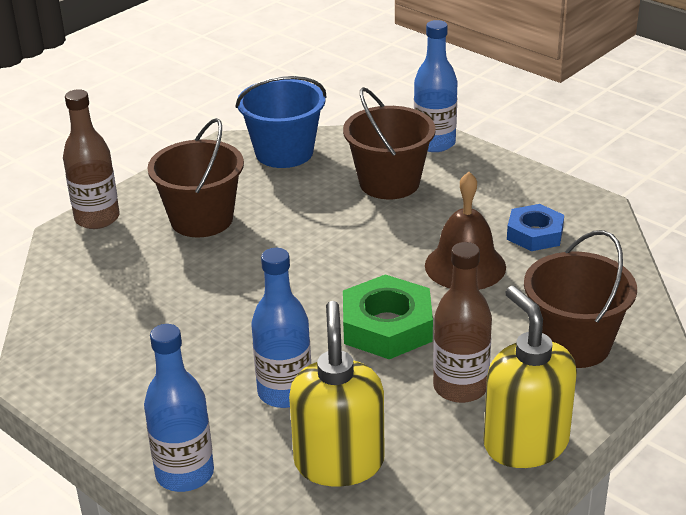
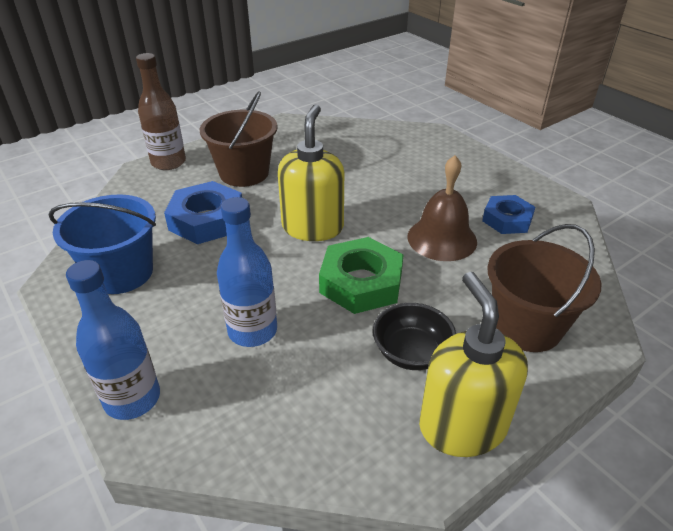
camera: 10 degrees right, 5 degrees up
(180, 283) = (206, 220): none -> blue nut
(284, 152) = (324, 133): blue bucket -> blue bucket (121, 273)
(339, 462) = (276, 413): yellow soap dispenser -> yellow soap dispenser (313, 227)
(389, 183) = (397, 164): brown bucket -> none
(434, 143) = (439, 139): blue bottle -> none
(460, 387) = (411, 353): brown bottle -> black bowl

